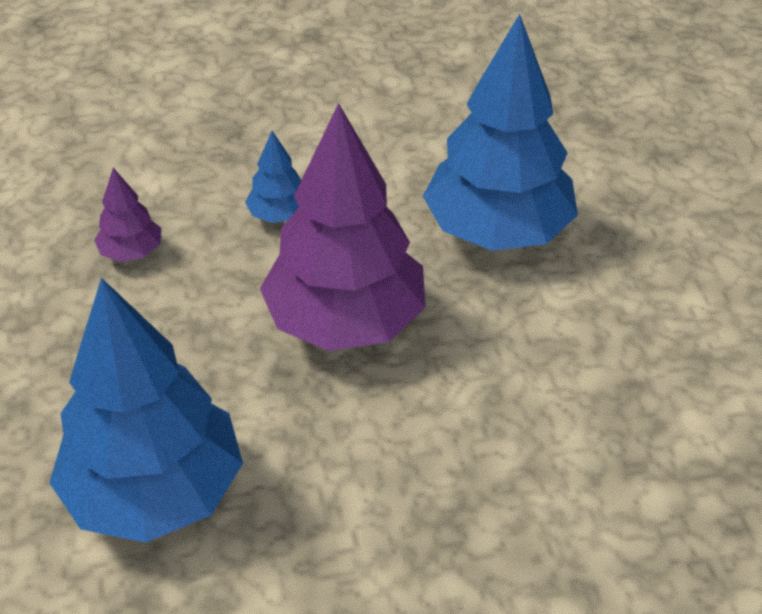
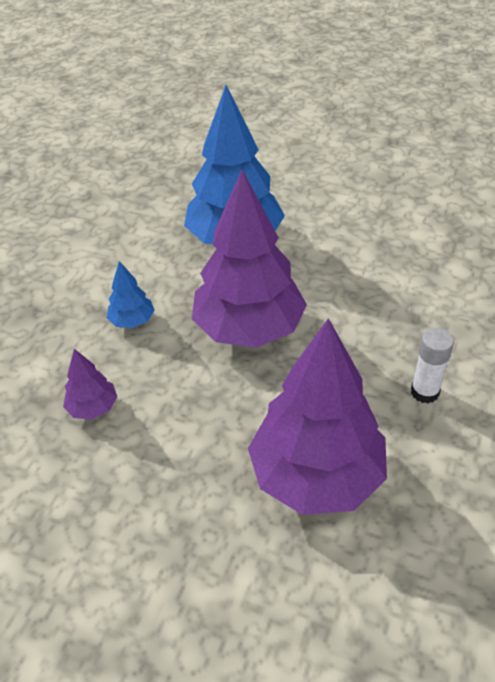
camera: 55 degrees left, 0 degrees up
(155, 491) = (316, 475): blue tree -> purple tree
(366, 551) = (424, 392): none -> white glue stick

